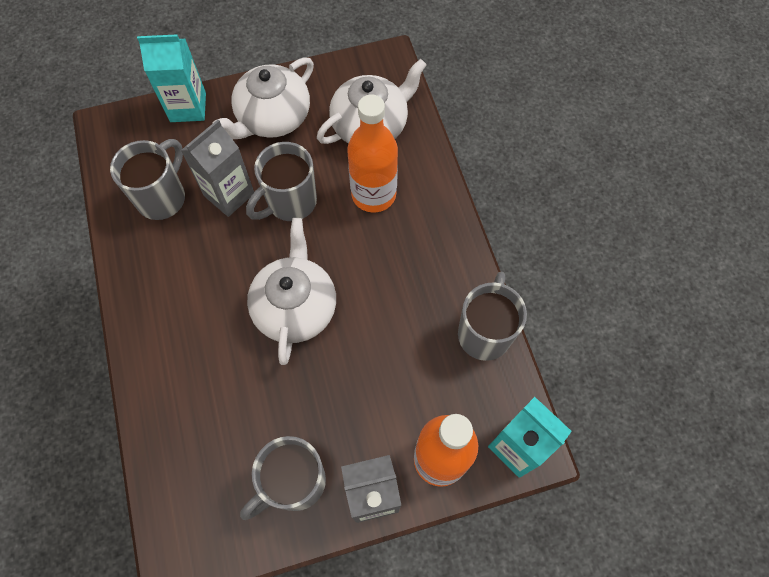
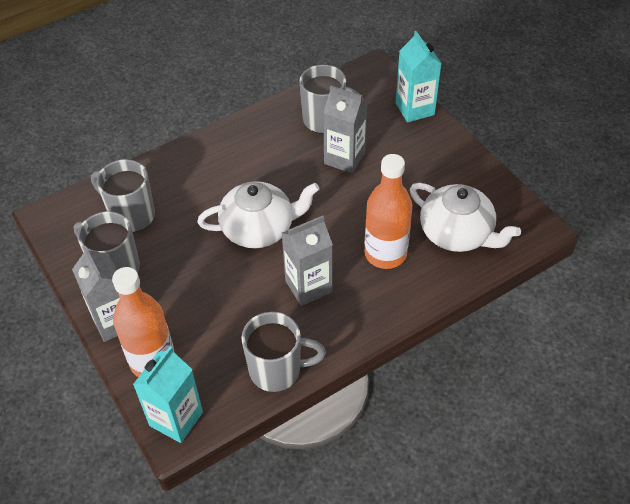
camera: 75 degrees right, 15 degrees down
(273, 117) = (431, 164): white teapot -> none
(290, 202) = (353, 199): grey mug -> grey mug (131, 215)
(390, 277) = (308, 286): none -> grey carton

